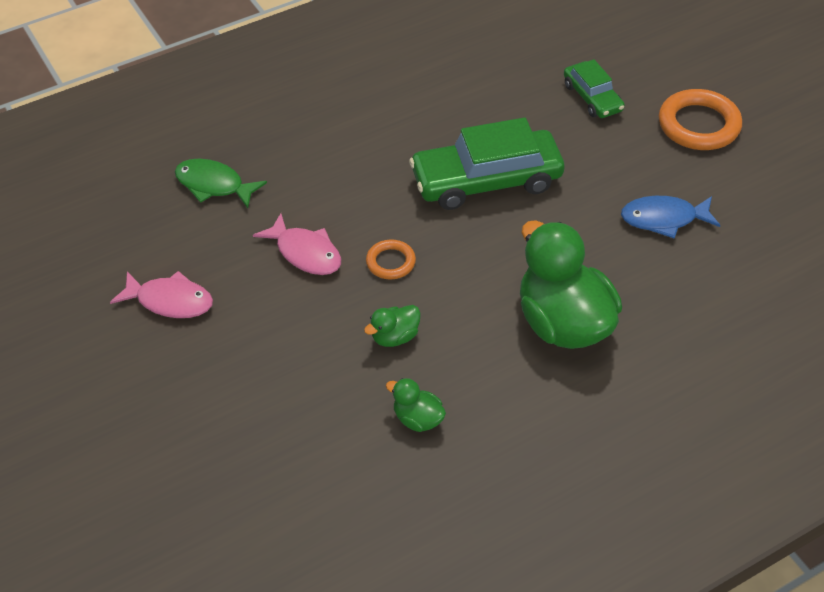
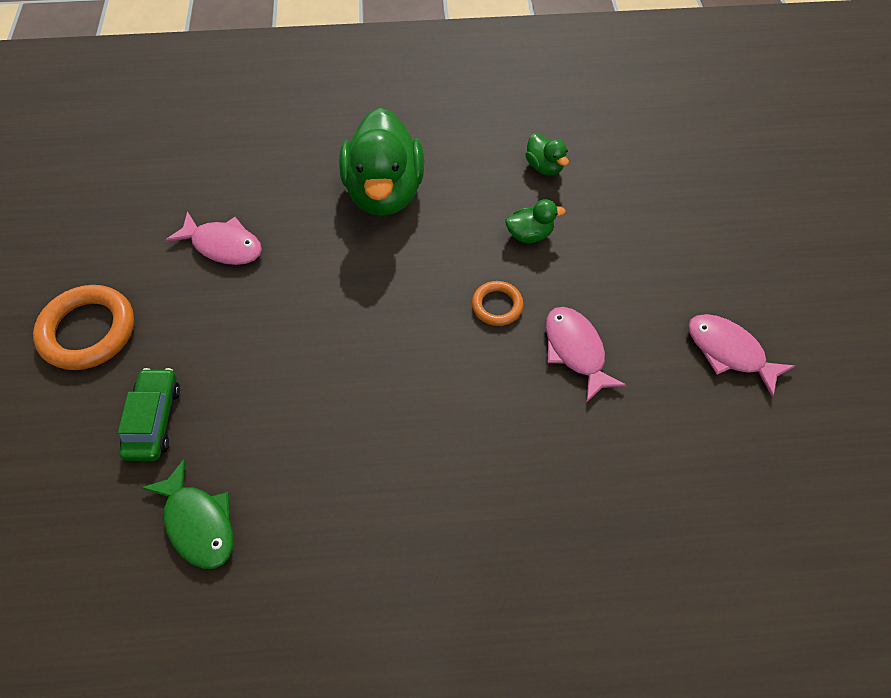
camera: 155 degrees left, 10 degrees up
(214, 185) = (649, 487): green fish -> green fish (198, 522)
(486, 181) = (349, 358): green car -> none
(663, 219) = (223, 245): blue fish -> pink fish

